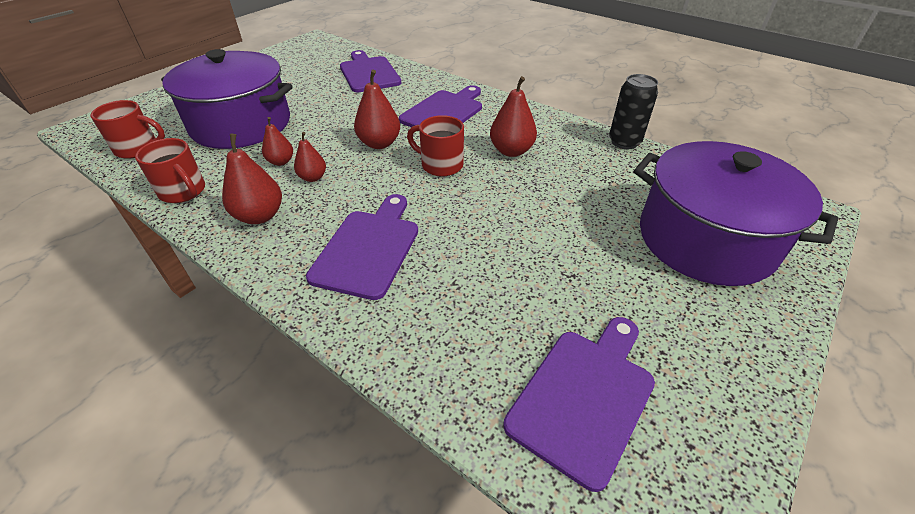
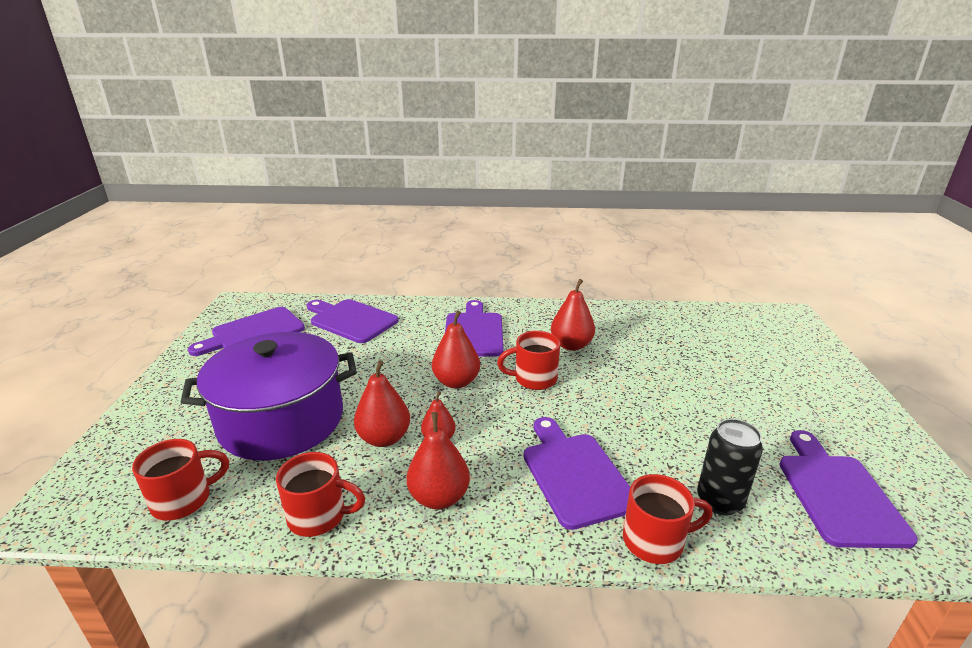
camera: 35 degrees left, 15 degrees down
(281, 162) = (384, 438): red pear -> red pear, size x1.60
(299, 62) = (253, 332): none -> purple cutting board
(356, 329) = (655, 541): none -> red mug
(624, 142) = (636, 308): black can -> black can (719, 501)
(705, 239) = (765, 357): purple pot -> none

